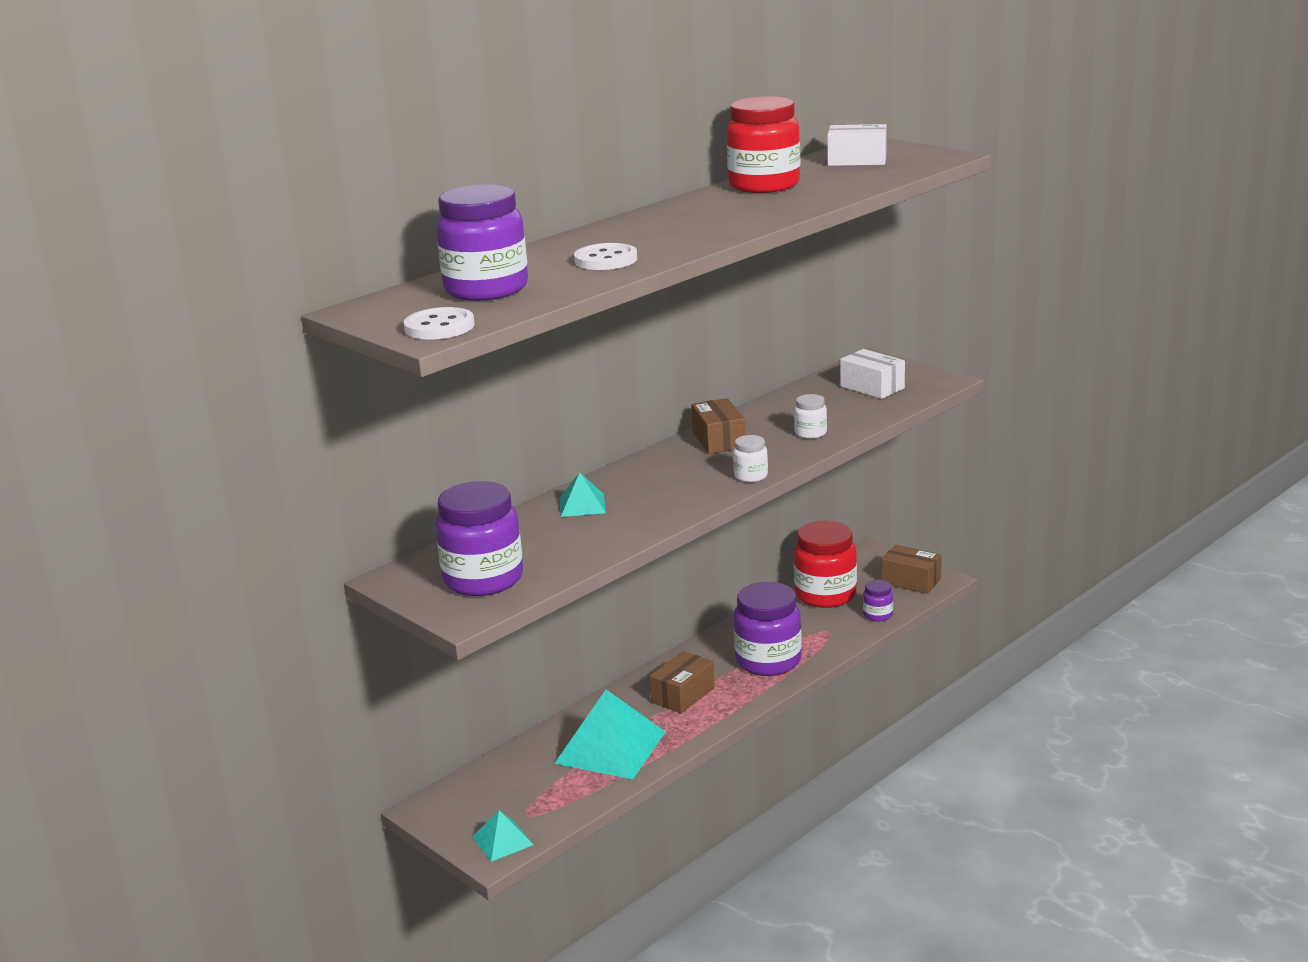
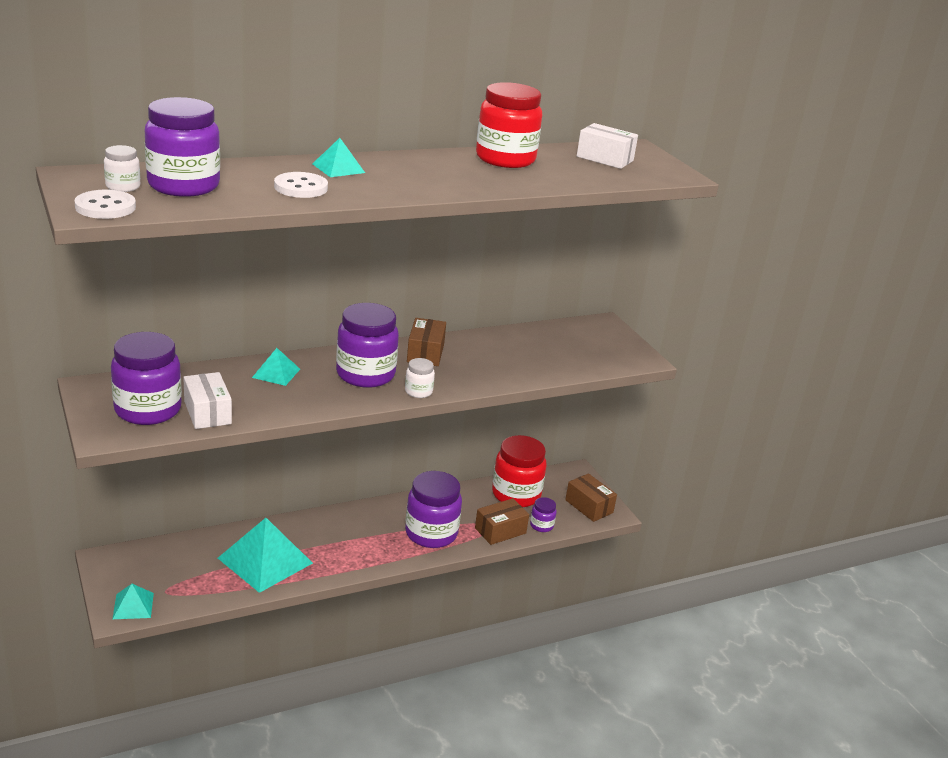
camera: 15 degrees right, 5 degrees up
(615, 235) = (338, 168): none -> turquoise pyramid
(678, 478) = (365, 374): none -> purple jar
(683, 695) = (348, 538): brown box -> brown box (500, 530)
(810, 433) = (498, 370): white jar -> white jar (123, 187)
(872, 387) = (582, 347): white box -> white box (207, 412)

